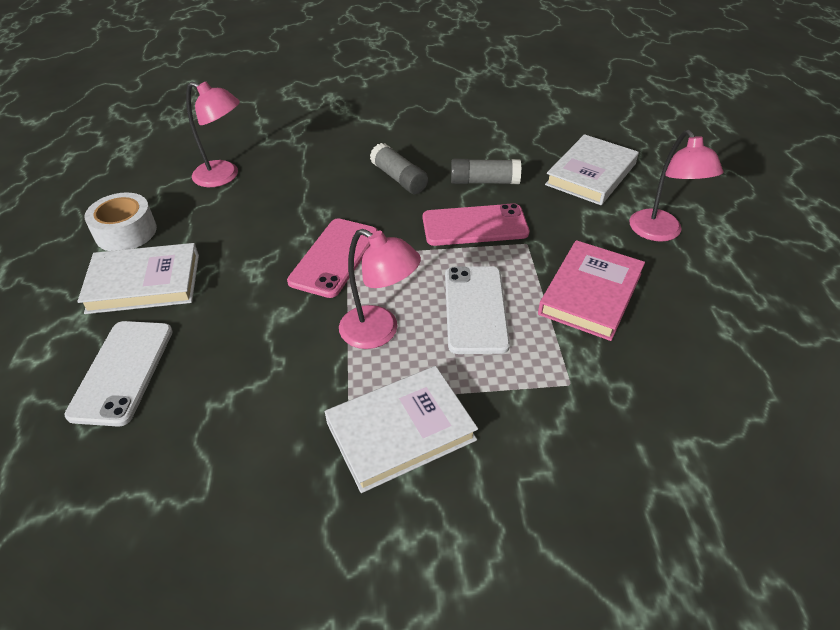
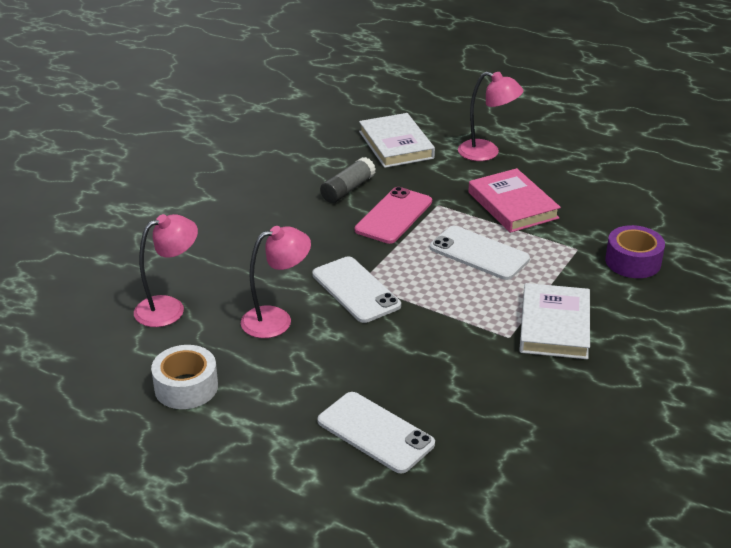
camera: 55 degrees left, 10 degrees down
(144, 283) = (276, 395): white book -> none
(334, 257) = (355, 290): pink phone -> white phone
(379, 332) = (459, 300): pink lamp -> pink lamp (276, 319)
(399, 178) = (293, 223): grey glue stick -> none
(602, 449) = (633, 261): none -> purple tape

